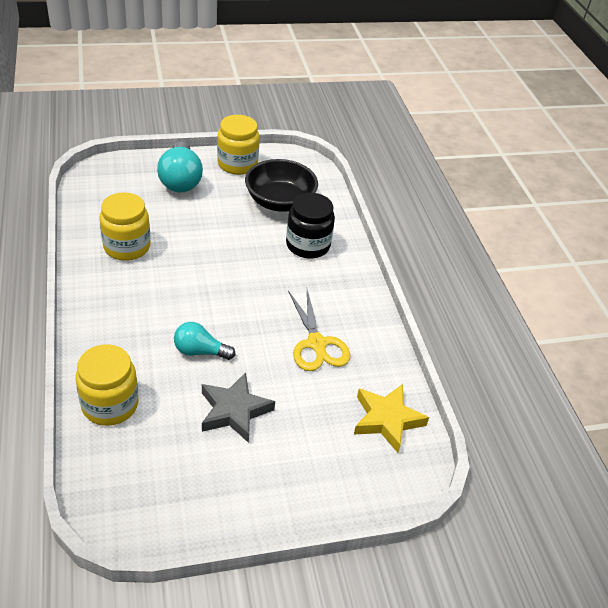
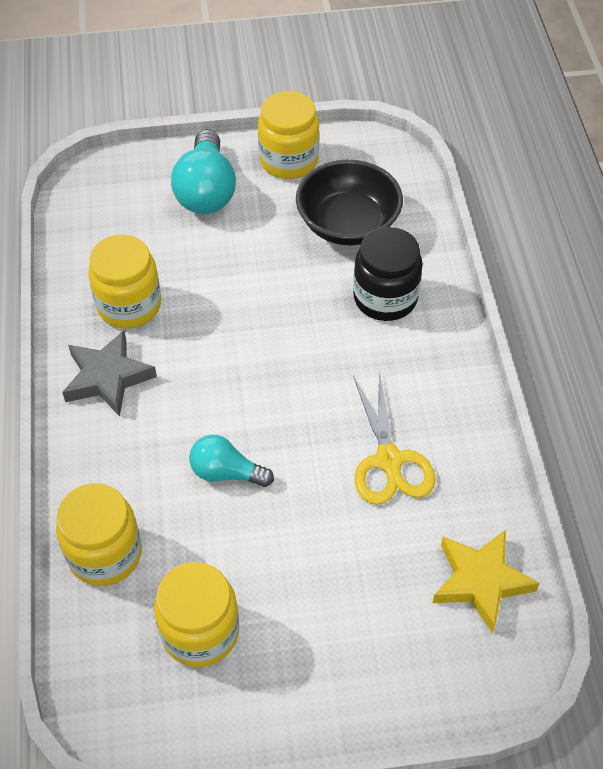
camera: 10 degrees right, 10 degrees up
(183, 456) = (200, 632): none -> yellow jar
(234, 411) = (270, 565): grey star -> grey star (108, 377)

